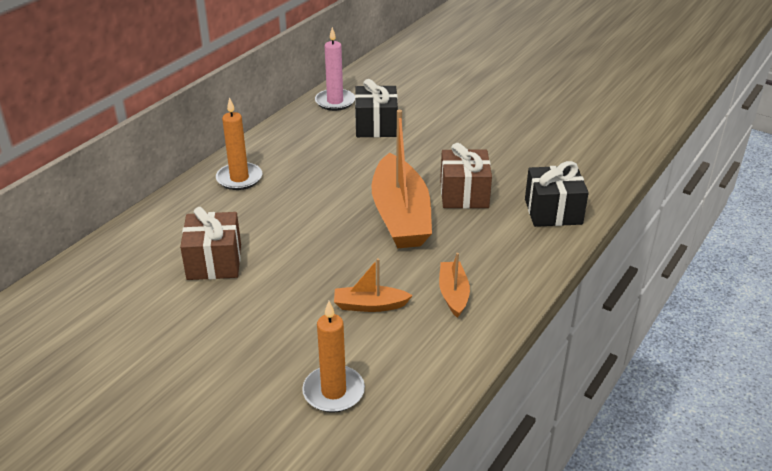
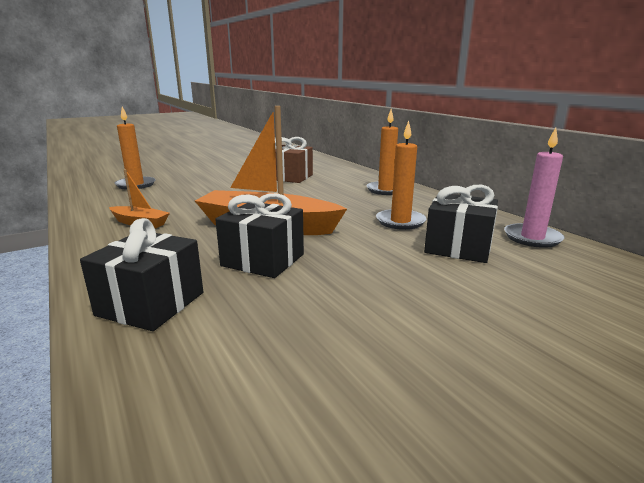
camera: 115 degrees right, 15 degrees down
(338, 155) = (400, 221): none -> orange candle
(370, 305) = (181, 200): orange boat -> none
(464, 194) = (263, 260): brown gift -> black gift

